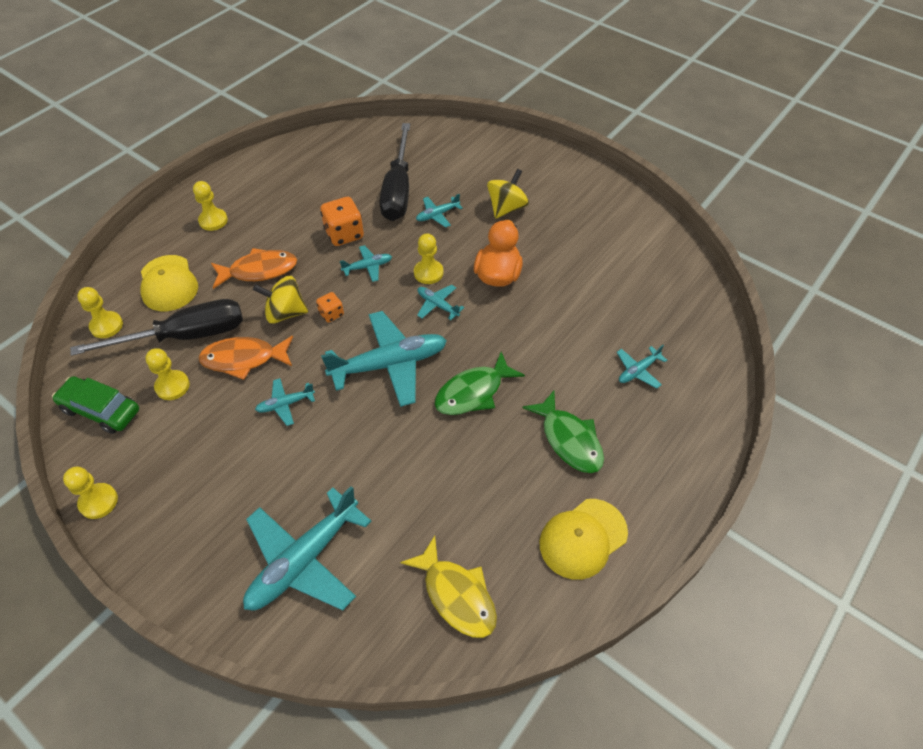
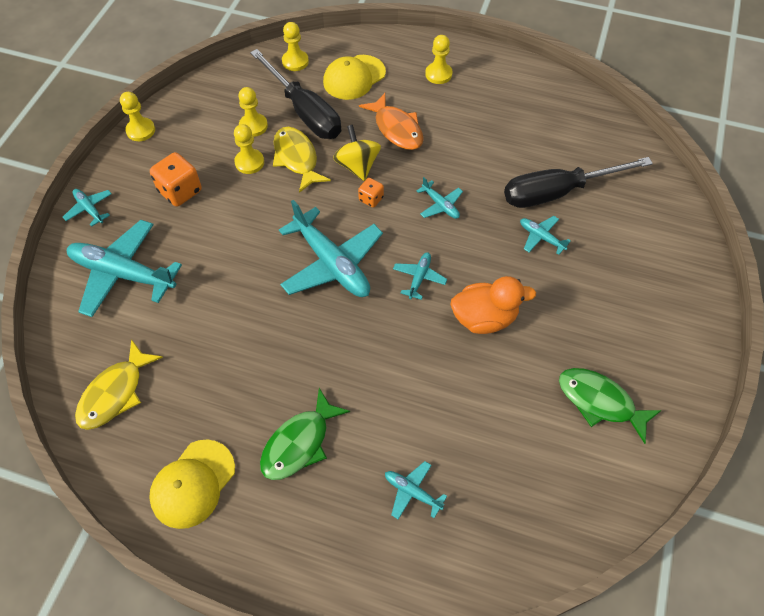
camera: 70 degrees right, 5 degrees up
(101, 410) = (217, 95): green car -> none
(244, 359) = (297, 158): orange fish -> yellow fish
(285, 404) = (261, 204): turquoise plane -> turquoise plane (89, 209)
(344, 234) = (473, 172): orange dice -> orange dice (180, 191)
(428, 273) = (457, 256): yellow pawn -> yellow pawn (249, 162)
(473, 392) = (326, 342): green fish -> green fish (600, 402)
(506, 208) = (588, 297): yellow spinning top -> none
(583, 538) = (193, 484): yellow cap -> yellow cap turned 90 degrees counterclockwise

